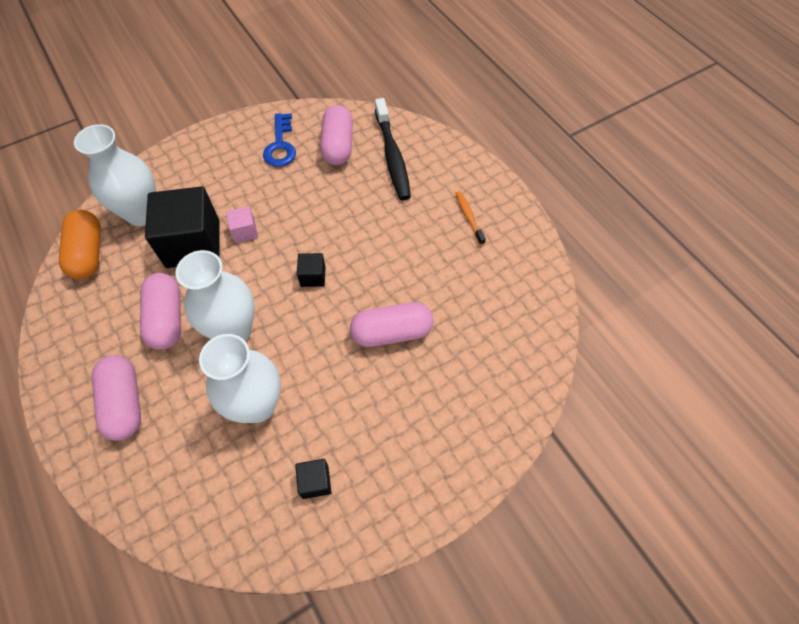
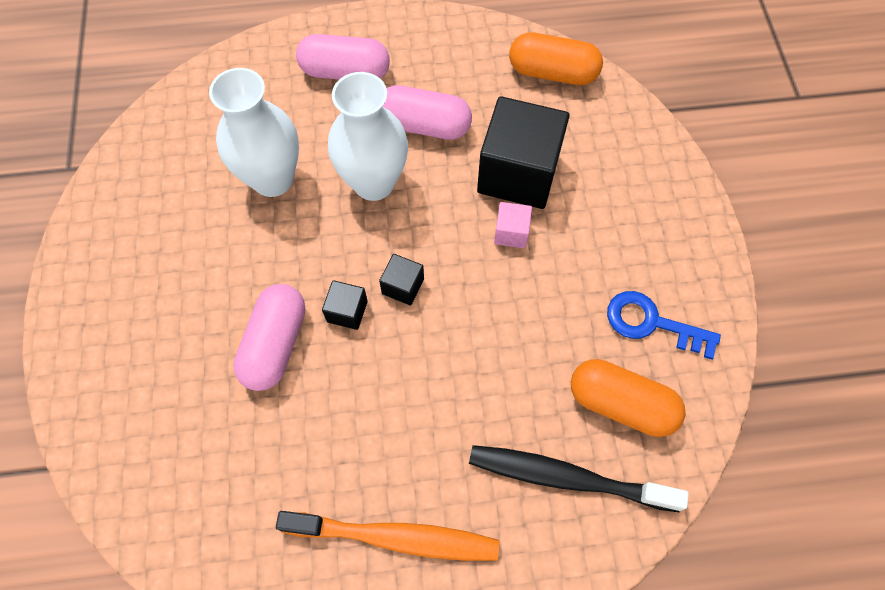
camera: 115 degrees right, 5 degrees up
(142, 214) = (590, 133): white vase -> none
(315, 482) = (162, 204): black cube -> black cube (347, 311)
(338, 146) = (621, 404): pink capsule -> orange capsule
(469, 217) = (396, 537): orange toothbrush -> orange toothbrush, size x1.97

